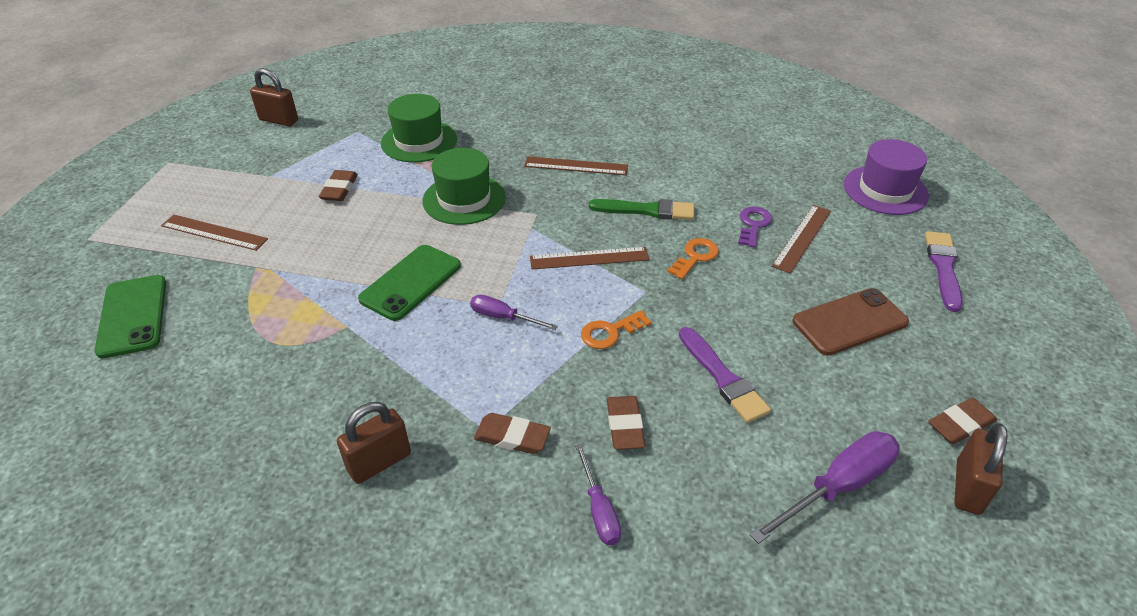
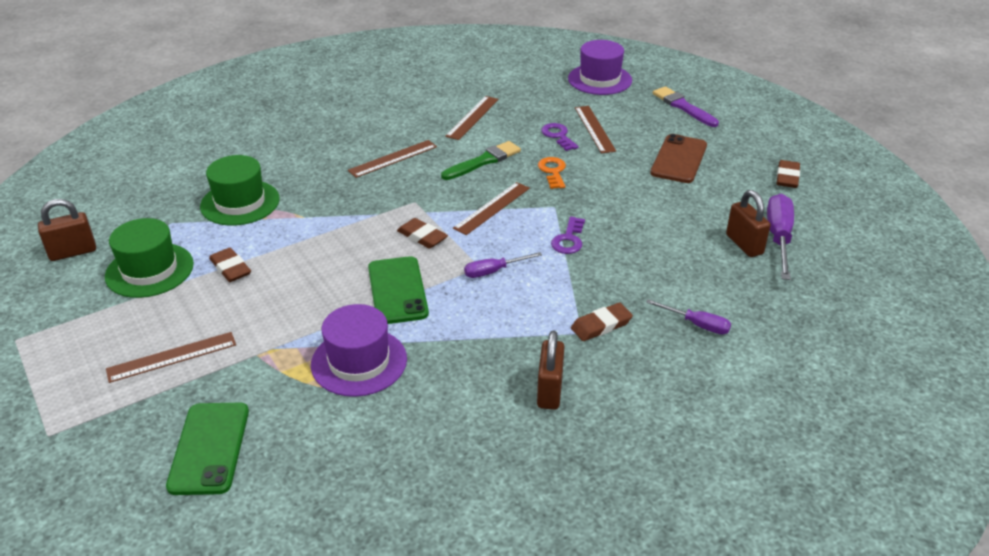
camera: 45 degrees left, 5 degrees down
(133, 316) = (209, 448): green phone -> green phone turned 60 degrees clockwise
(300, 322) = (359, 362): none -> purple hat
(464, 199) = (346, 221): green hat -> green hat (149, 270)
(610, 332) = (569, 239): orange key -> purple key
(625, 425) = (649, 279): brown eraser -> brown eraser (422, 236)
(698, 164) = (472, 117): none -> brown ruler
(723, 378) = (660, 224): purple brush -> none
(967, 487) = (825, 202): brown padlock -> brown padlock (744, 244)

